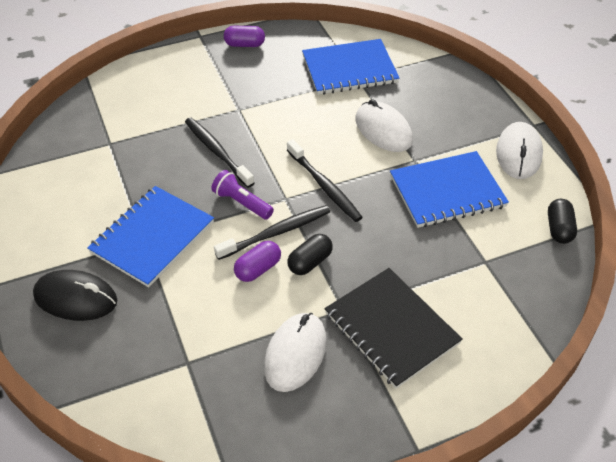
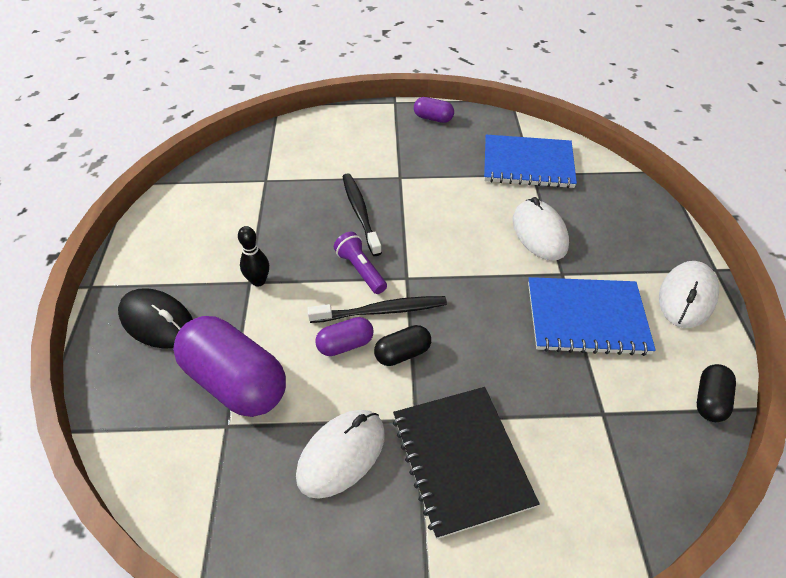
camera: 20 degrees right, 0 degrees up
(152, 237) = (258, 281): blue notebook -> black bowling pin
(177, 326) = (235, 381): none -> purple capsule
(325, 186) = (453, 276): black toothbrush -> none

